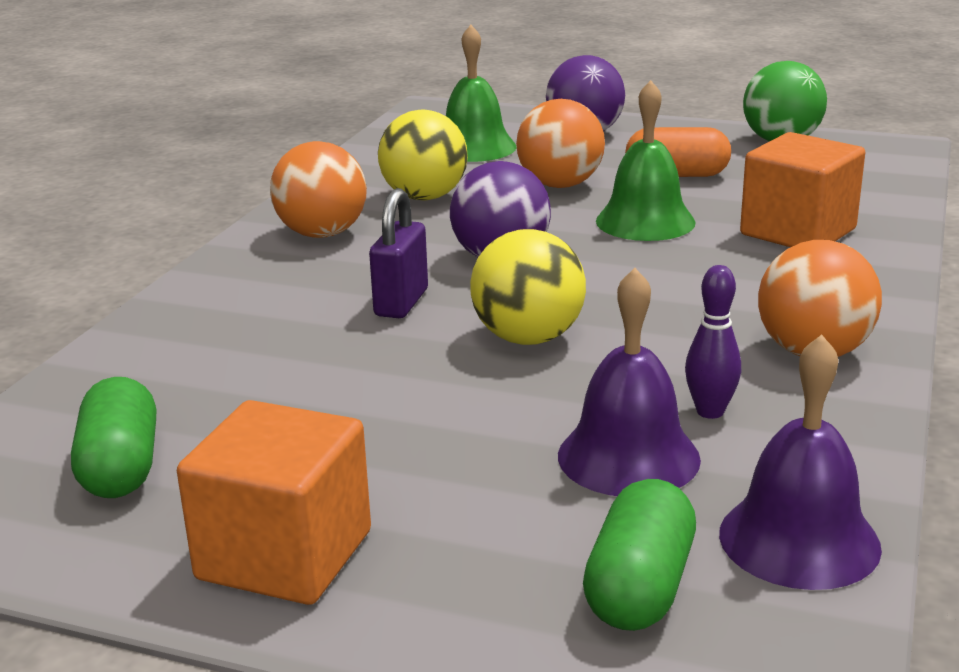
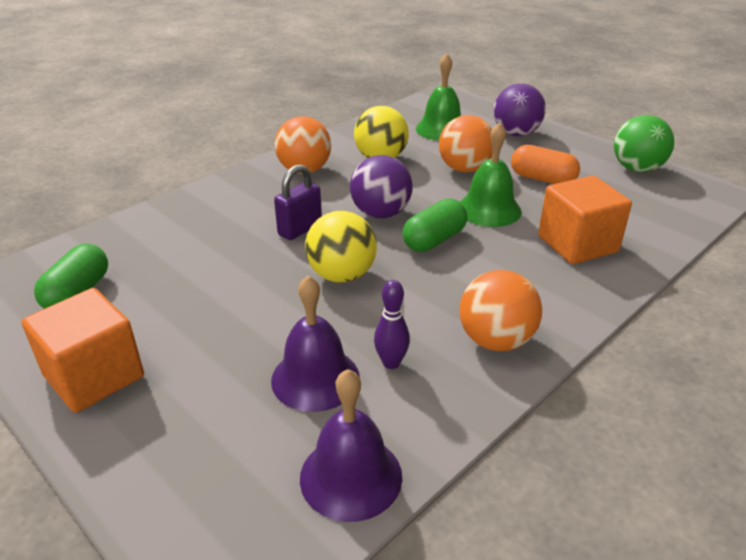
camera: 25 degrees right, 10 degrees up
(640, 587) = (234, 471): green capsule -> green capsule (434, 240)

